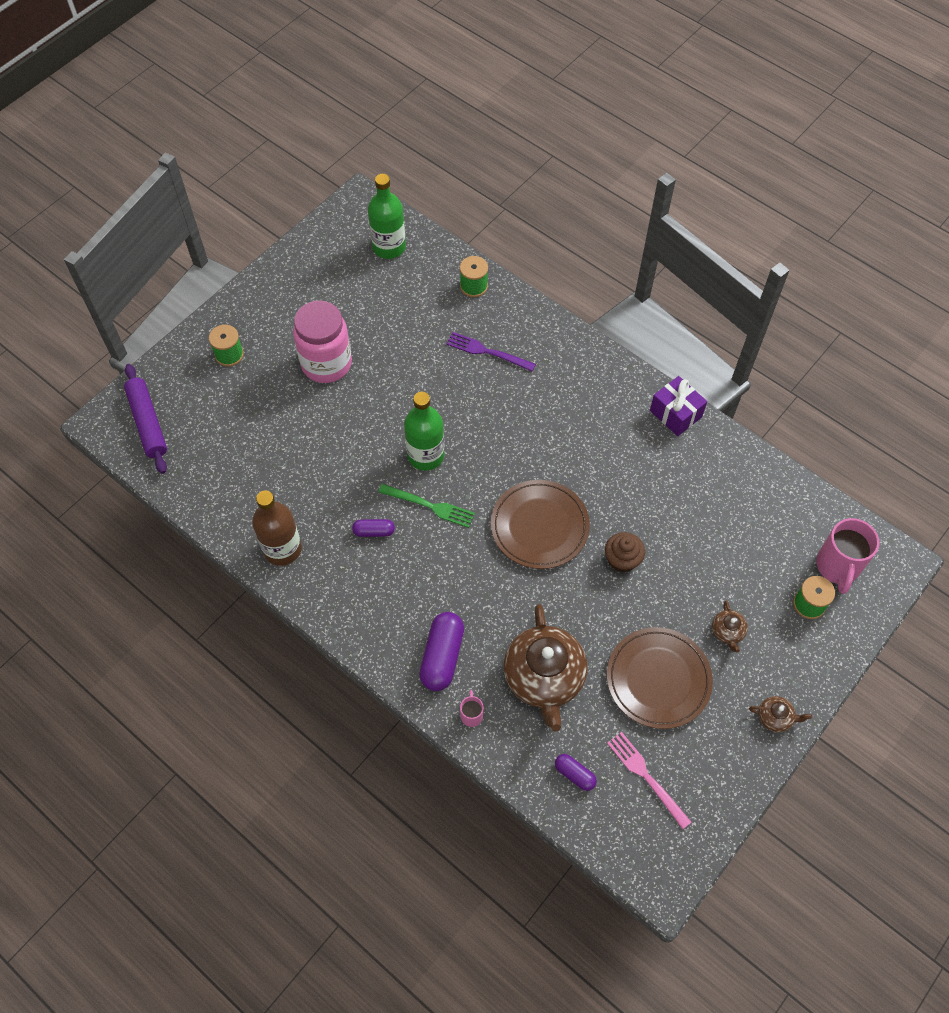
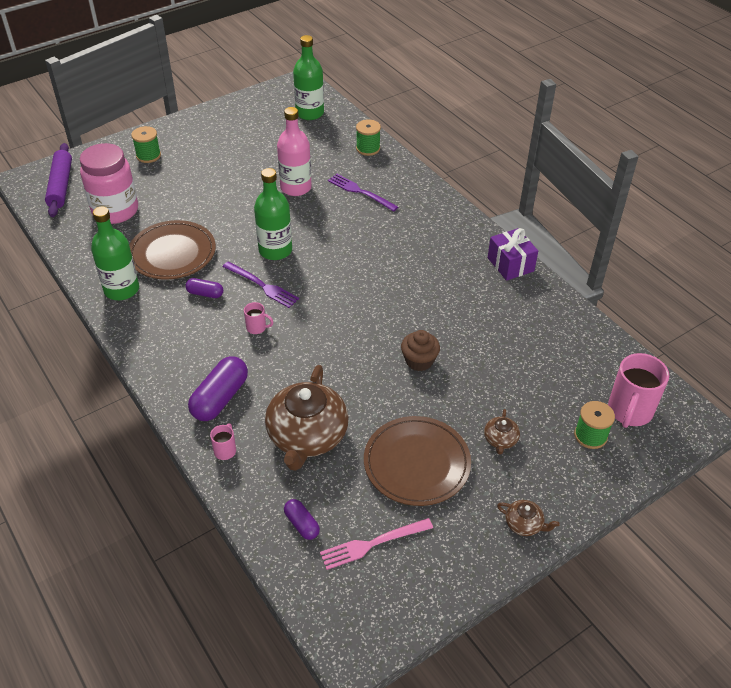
camera: 15 degrees right, 15 degrees down
(282, 549) = (121, 289): brown bottle -> green bottle
(326, 364) = (223, 175): pink jar -> pink jar (115, 211)
(414, 362) = (296, 187): none -> pink bottle
(430, 506) = (262, 286): green fork -> purple fork
(445, 561) = (257, 328): none -> pink mug
(539, 526) = (353, 320): brown plate -> brown plate (172, 253)
(646, 776) = (372, 544): pink fork -> pink fork turned 90 degrees counterclockwise

